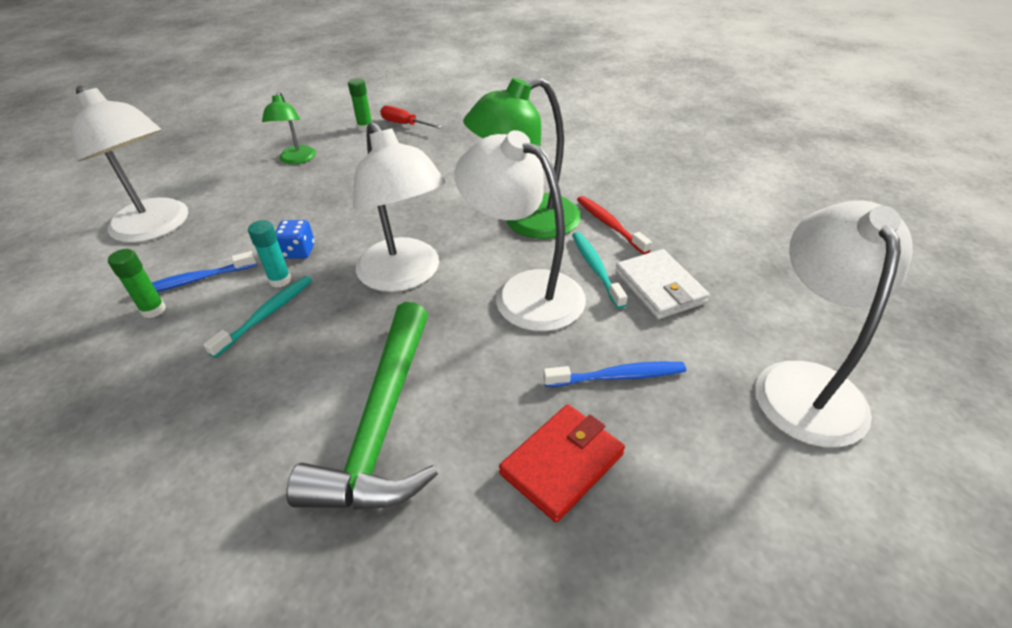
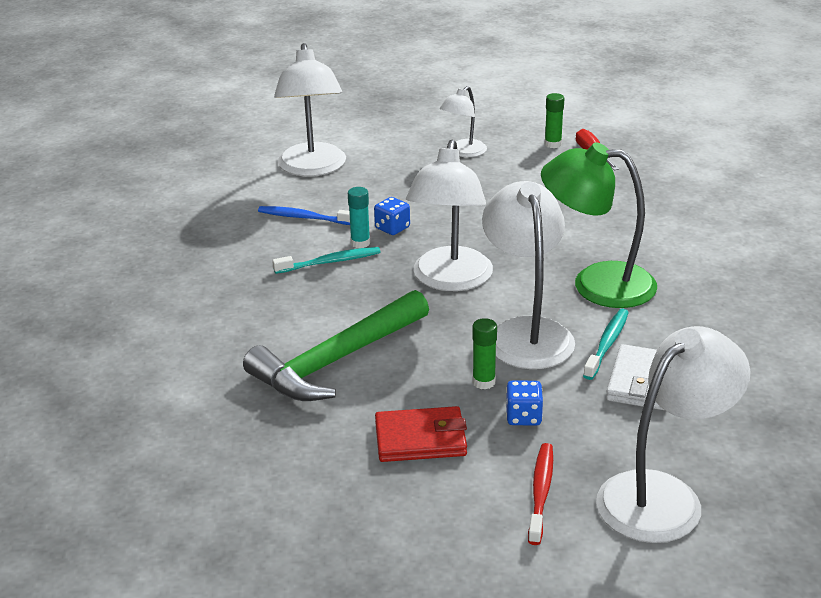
camera: 40 degrees right, 10 degrees down
(153, 310) = (264, 226): green glue stick -> green glue stick (484, 382)
(296, 159) = (463, 152): green lamp -> white lamp
(609, 224) = (668, 318): red toothbrush -> red toothbrush (541, 492)
(618, 376) = (523, 417): blue toothbrush -> blue dice

